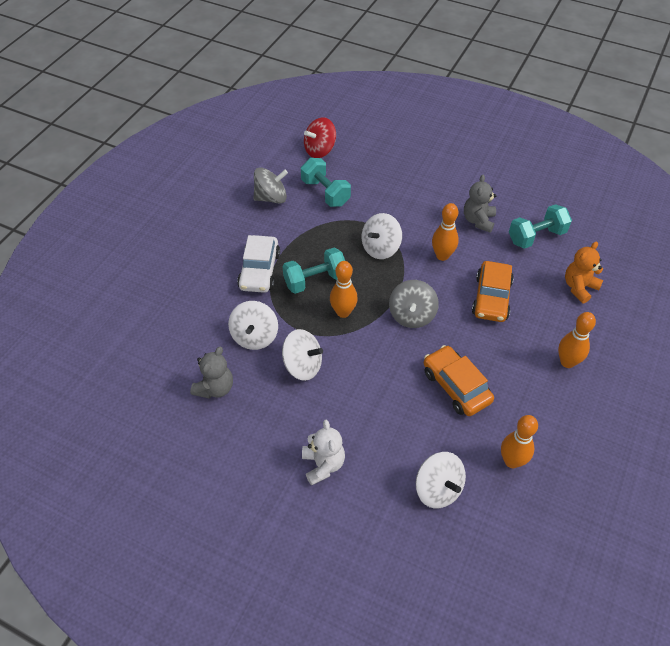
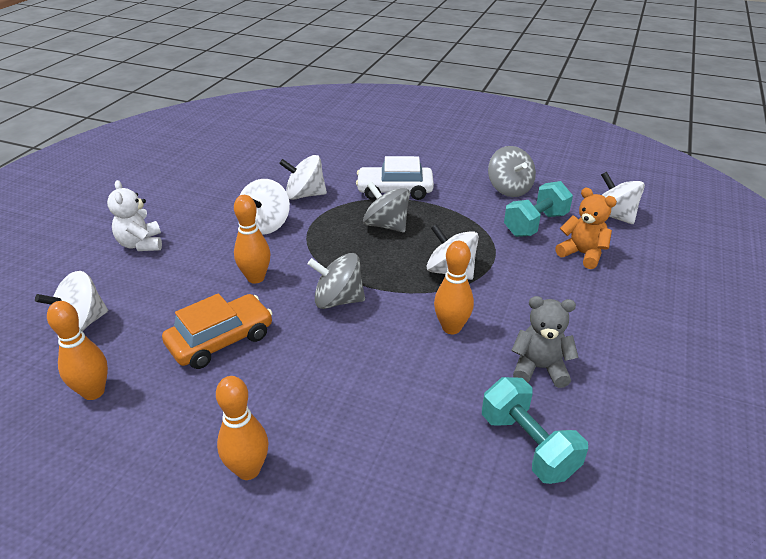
camera: 85 degrees right, 15 degrees down
(215, 388) = (244, 180): grey teddy bear -> none
(315, 280) = (386, 225): turquoise dumbbell -> grey spinning top
(320, 150) = (613, 216): red spinning top -> white spinning top
(323, 465) = (141, 244): white teddy bear -> white teddy bear turned 90 degrees clockwise
(343, 312) = (340, 247): orange bowling pin -> orange bowling pin (256, 278)
(491, 298) = (376, 380): orange car -> none
(579, 287) = (415, 503): orange teddy bear -> orange teddy bear (582, 254)

